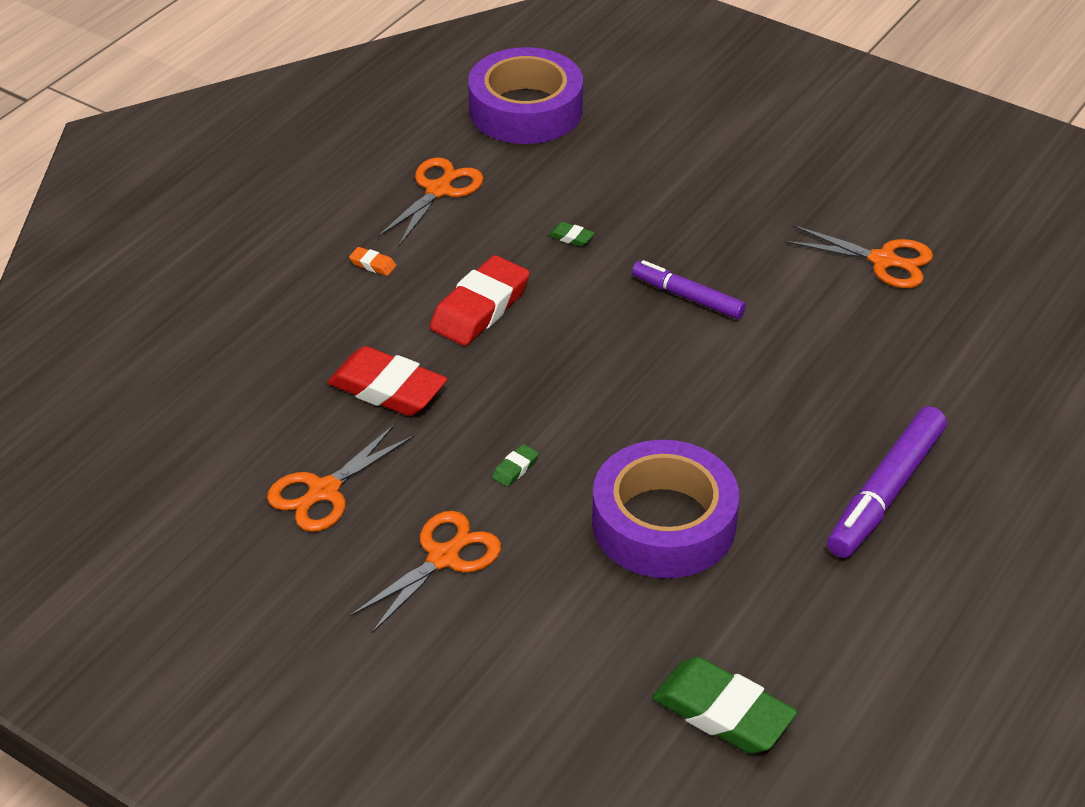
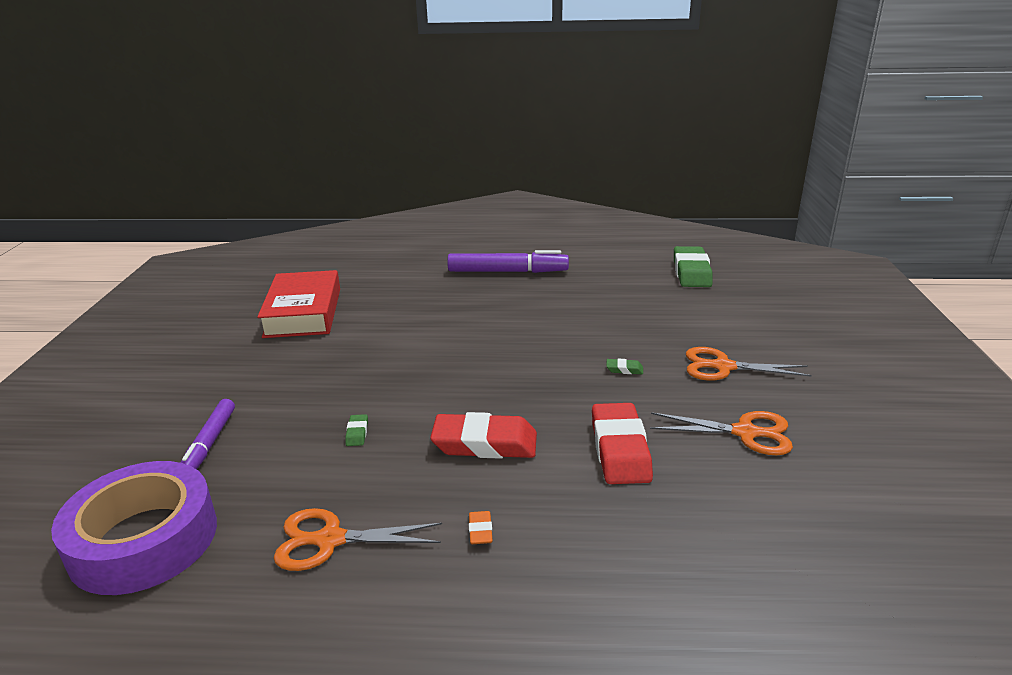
camera: 120 degrees left, 15 degrees down
(663, 523) = (602, 314): purple tape -> none
(687, 297) = (394, 363): purple marker -> purple marker (209, 444)
(883, 260) = (303, 312): orange scissors -> red book

